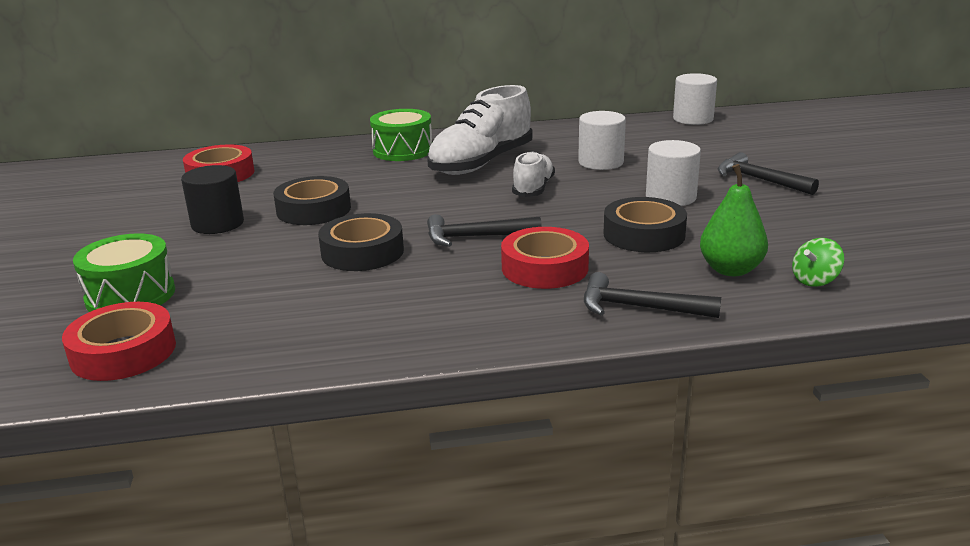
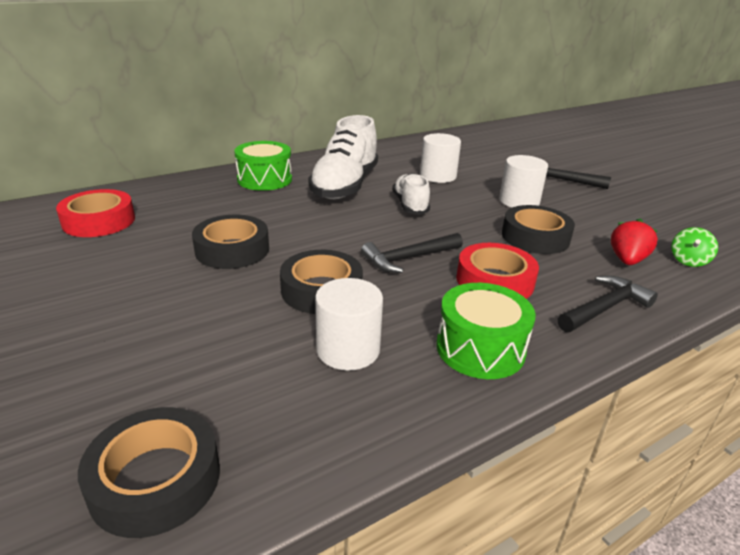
camera: 25 degrees left, 5 degrees up
(123, 352) = (155, 479): red tape -> black tape
(130, 295) = (104, 392): green drum -> green drum (480, 348)
(217, 224) = (141, 280): black cylinder -> none
(639, 307) = (604, 308): black hammer -> black hammer turned 150 degrees clockwise
(693, 119) = (465, 134): white cylinder -> white cylinder (348, 349)
(730, 270) = (627, 260): green pear -> red strawberry

